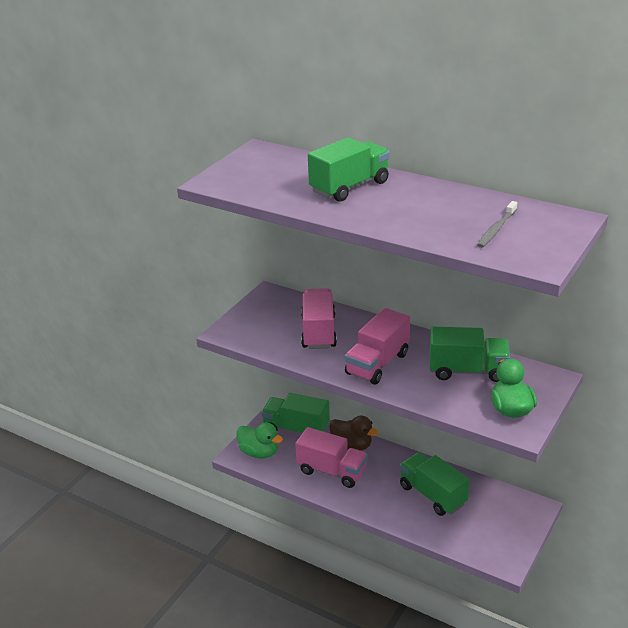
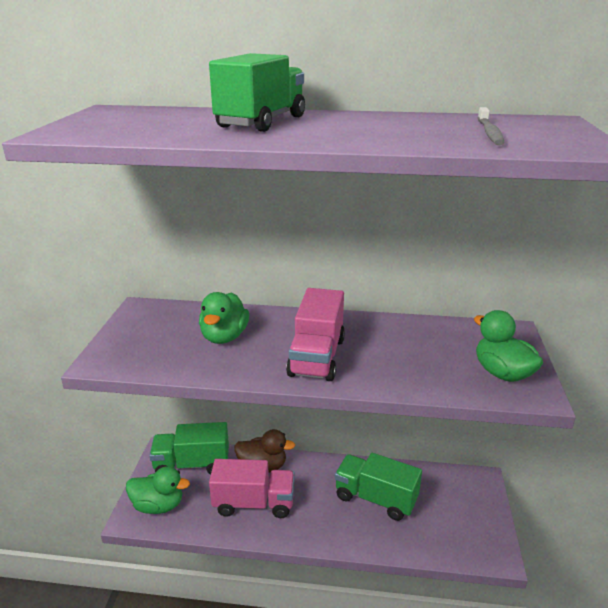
camera: 25 degrees left, 5 degrees down
(318, 332) = (224, 337): pink truck -> green duck
(467, 371) = (421, 342): green truck -> none

